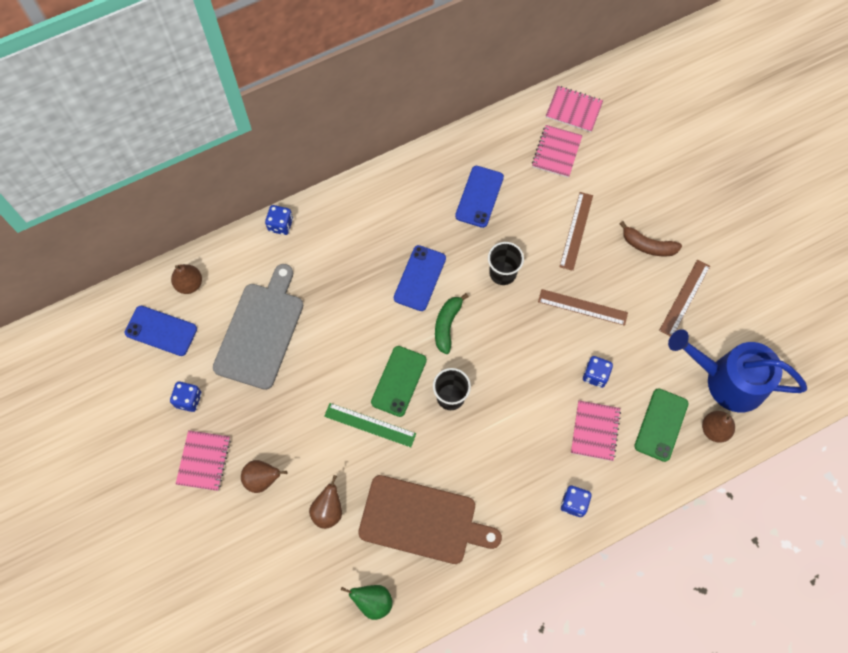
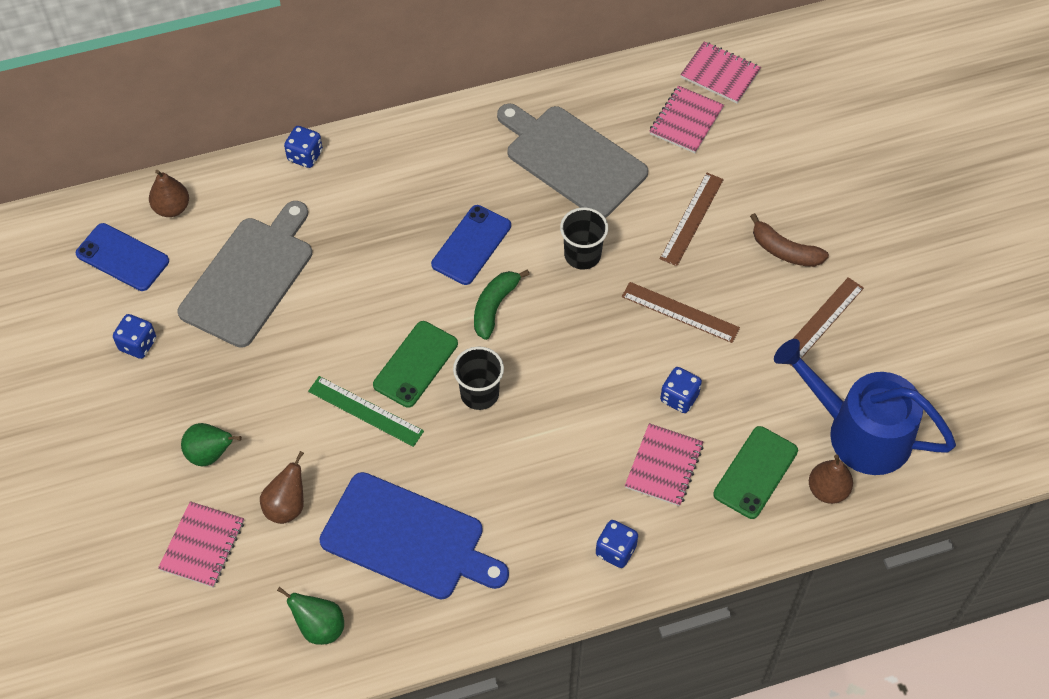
camera: 10 degrees right, 10 degrees down
(204, 461) = (140, 420): pink notebook -> pink notebook (202, 545)
(262, 479) = (210, 454): brown pear -> green pear
(422, 520) = (408, 538): brown cutting board -> blue cutting board
(479, 196) = (572, 159): blue phone -> grey cutting board

